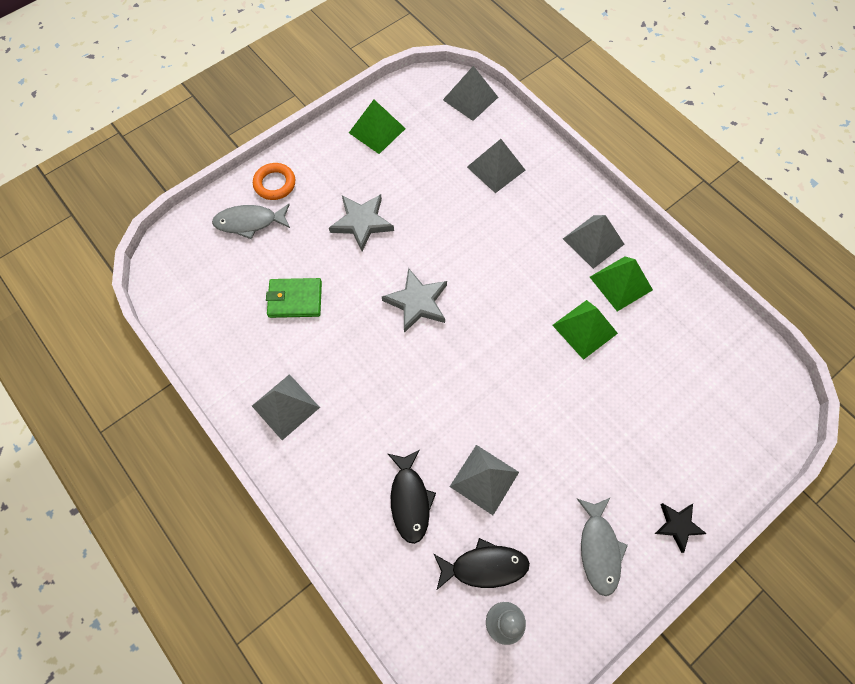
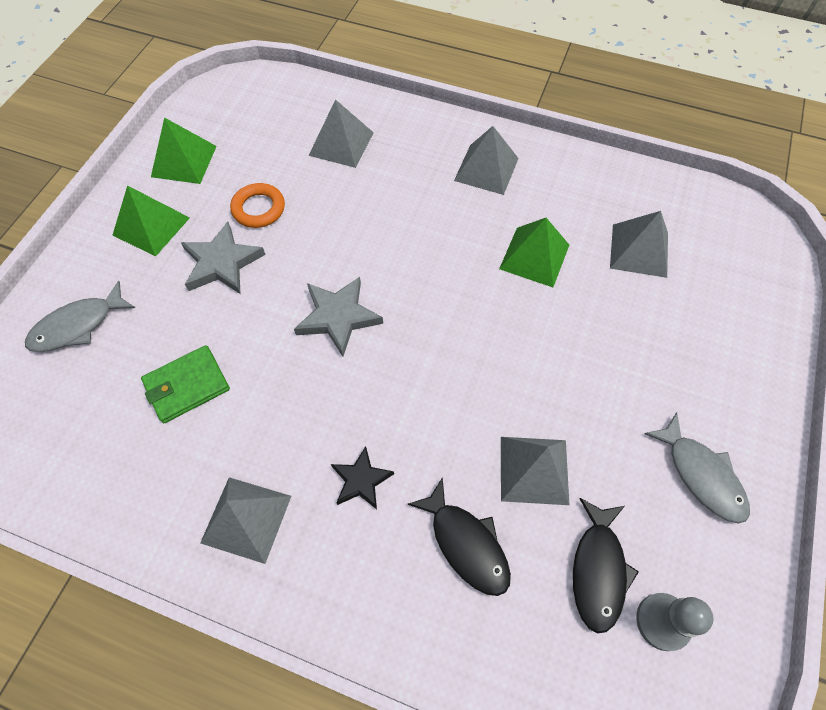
camera: 30 degrees left, 5 degrees down
(275, 184) = (88, 268): orange ring -> orange ring (258, 209)
(470, 98) = (272, 89): grey pyramid -> grey pyramid (639, 250)
(484, 566) = (598, 570): black fish -> black fish turned 135 degrees clockwise
(620, 283) = (539, 196): green pyramid -> green pyramid (151, 226)
(678, 525) = (757, 403): black star -> black star (361, 480)

